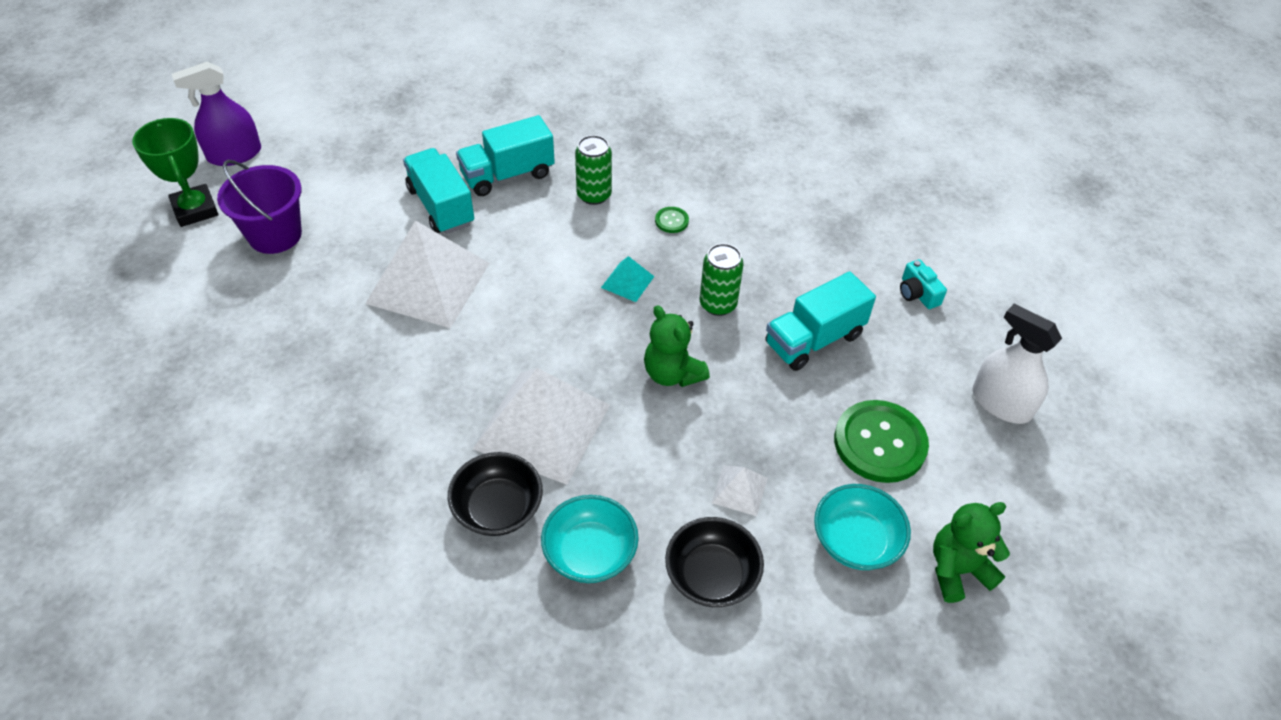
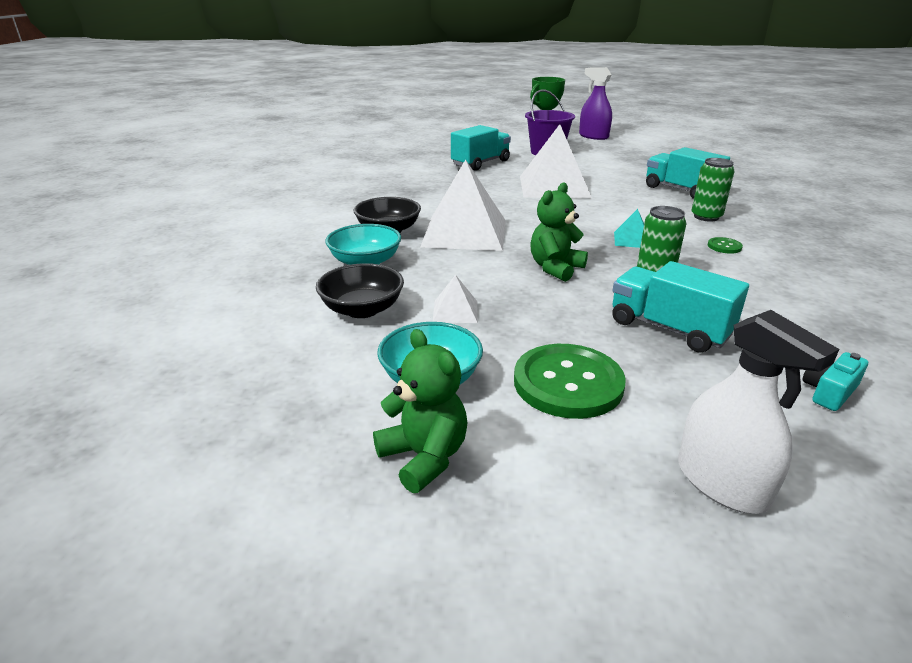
camera: 75 degrees right, 20 degrees down
(441, 206) = (623, 179): turquoise truck -> turquoise truck (480, 163)
(1001, 403) = (721, 482): white spray bottle -> white spray bottle turned 120 degrees clockwise

